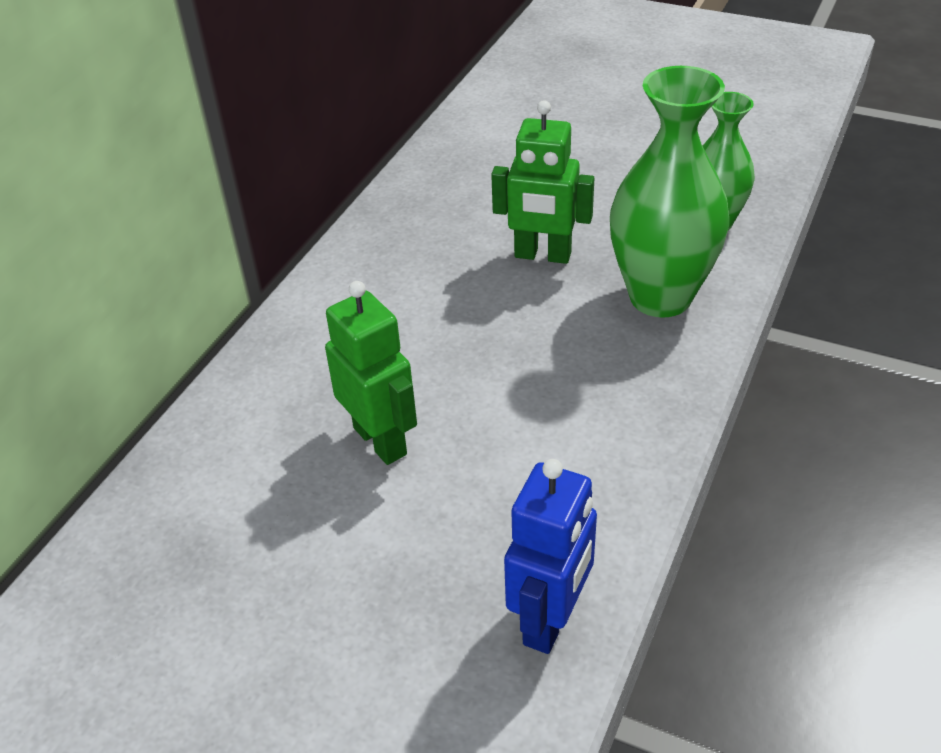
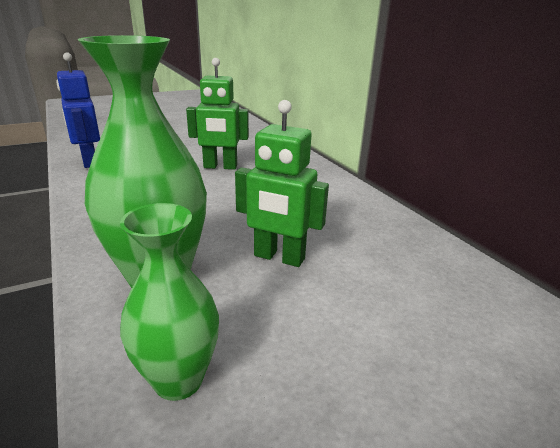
camera: 125 degrees right, 15 degrees down
(542, 255) = (279, 257): green robot -> green robot turned 120 degrees counterclockwise

